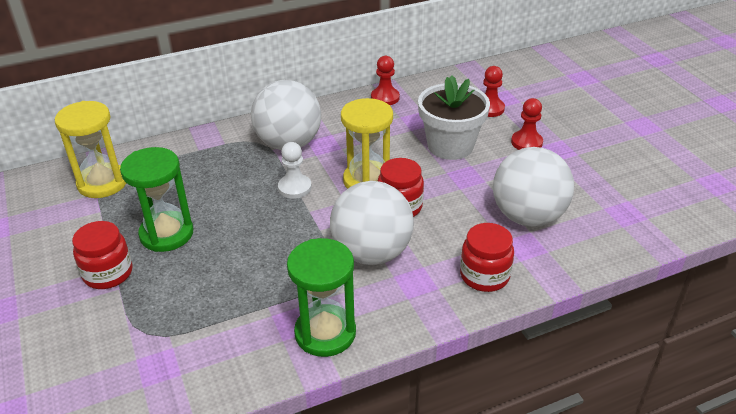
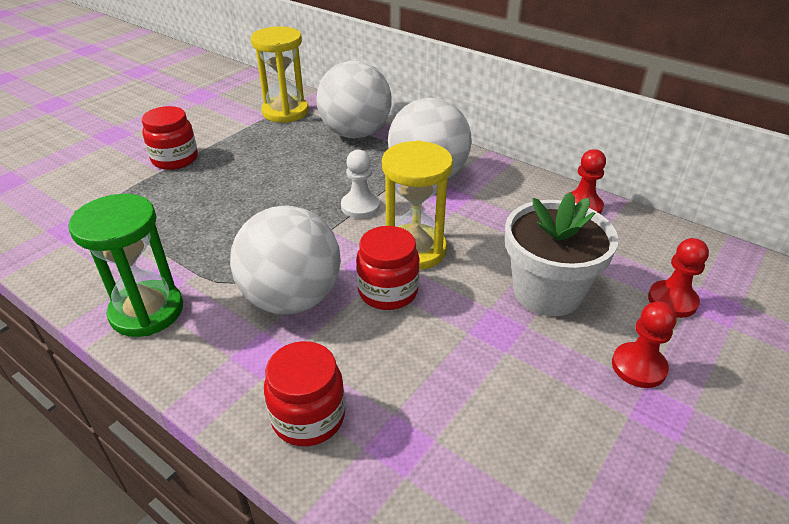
camera: 60 degrees right, 0 degrees up
(166, 234) = (241, 165): green hourglass -> none
(527, 216) = (466, 425): white ball -> white ball (355, 133)

